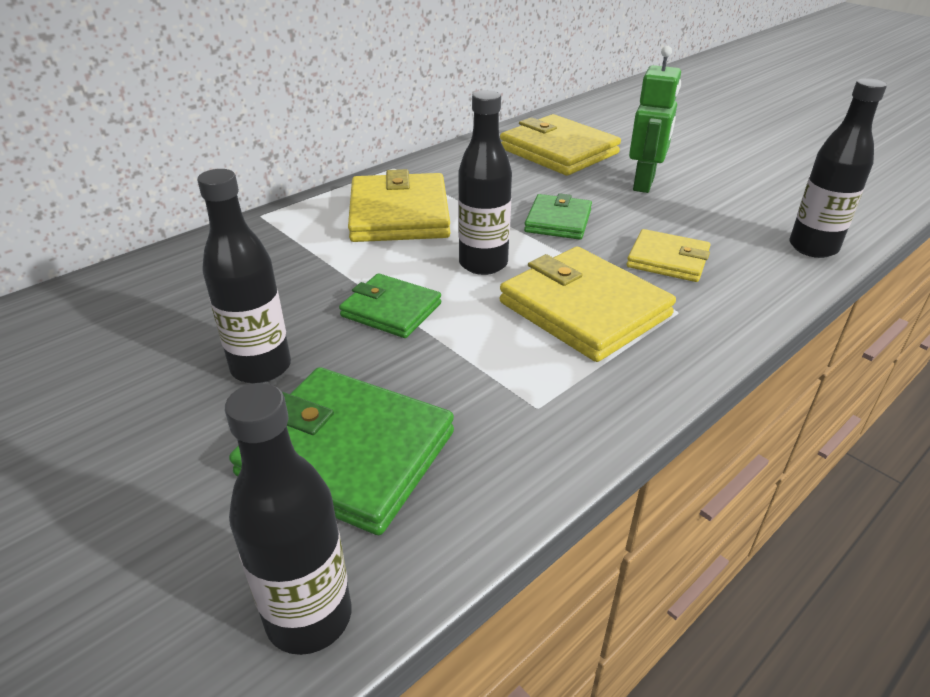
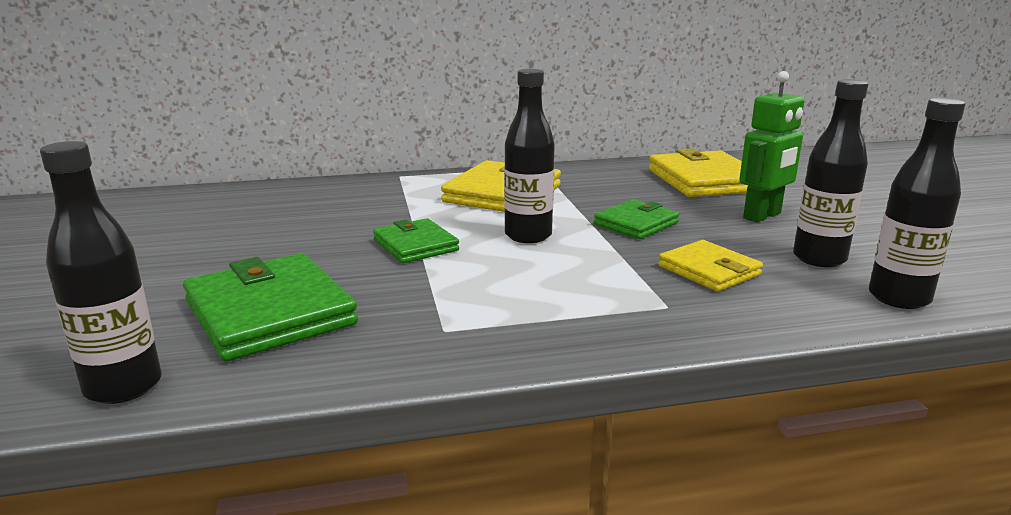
camera: 30 degrees right, 15 degrees down
(261, 367) = (283, 253): black bottle -> black bottle (819, 258)
(584, 309) = (575, 283): yellow wallet -> none

